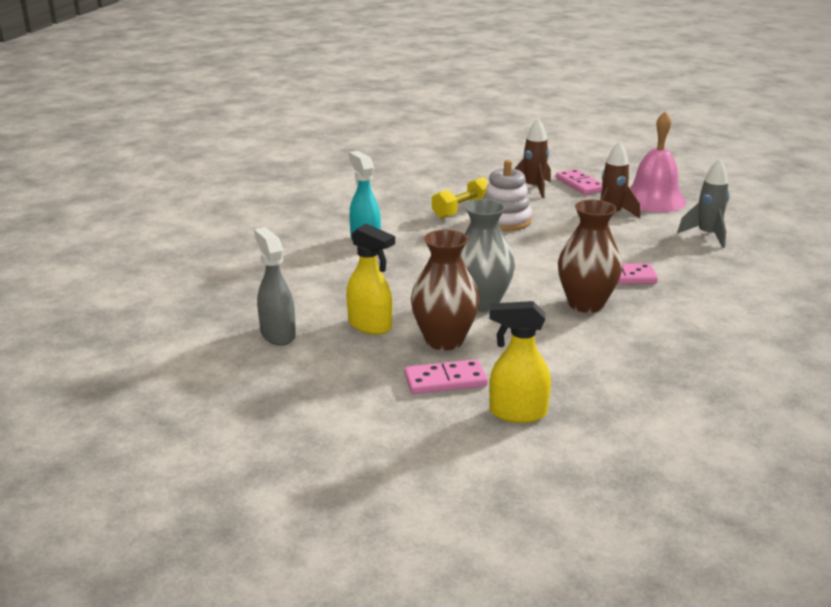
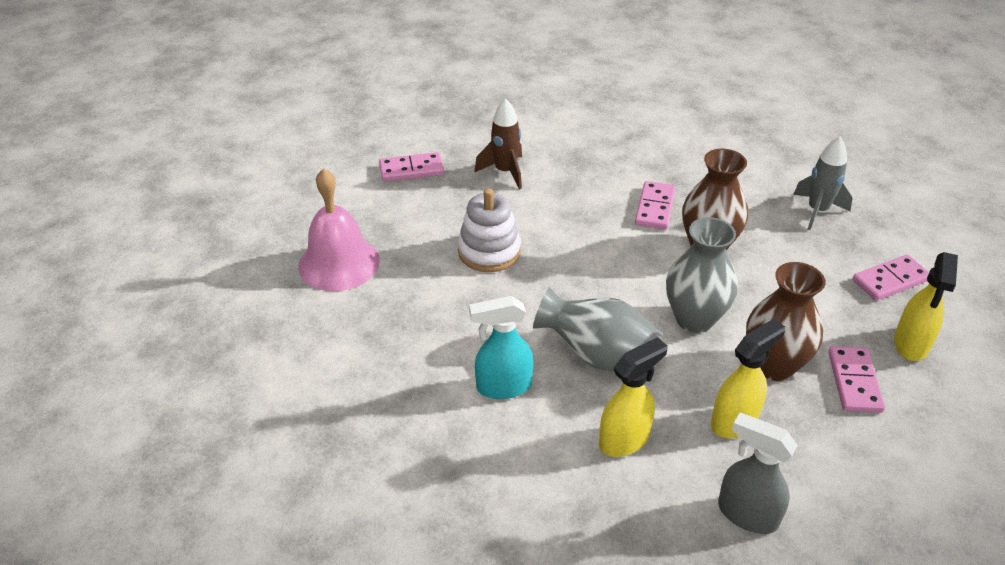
camera: 75 degrees left, 15 degrees up
(277, 334) = (746, 514): grey spray bottle -> grey spray bottle turned 45 degrees clockwise
(333, 285) = (624, 439): none -> yellow spray bottle
(414, 269) = (598, 356): none -> grey vase
(462, 210) = (443, 279): yellow dumbbell -> none
(533, 188) = (404, 206): brown rocket -> none
(613, 403) = (890, 280): none -> pink domino
(653, 199) = (478, 134): pink bell -> pink bell (339, 263)
(707, 235) = (578, 130): grey rocket -> grey rocket (817, 211)

